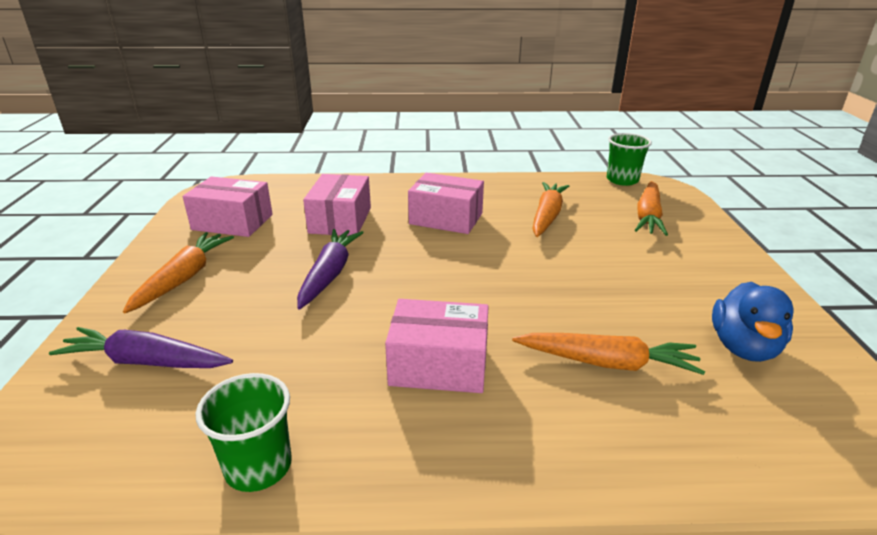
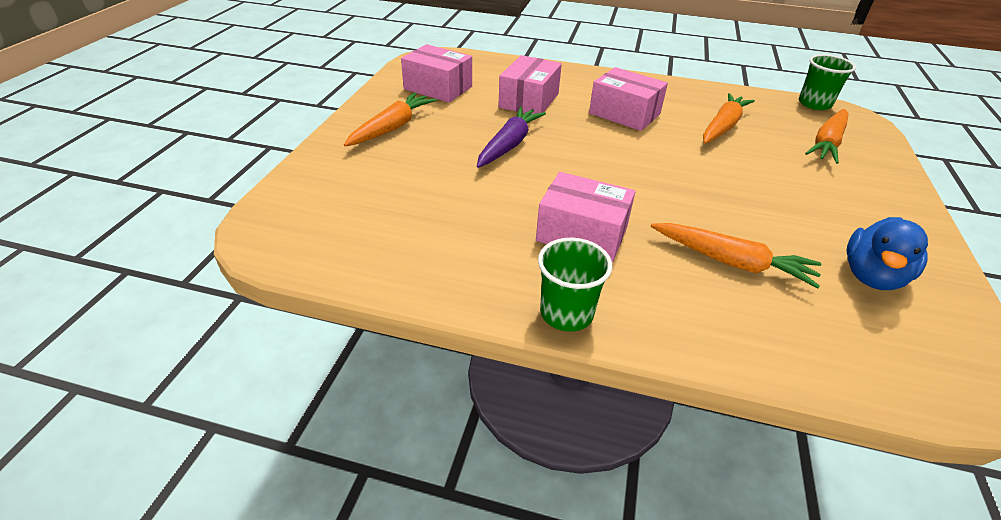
camera: 15 degrees right, 10 degrees up
(146, 362) = (355, 186): purple carrot -> none
(258, 466) = (424, 276): green cup -> green cup (566, 313)

